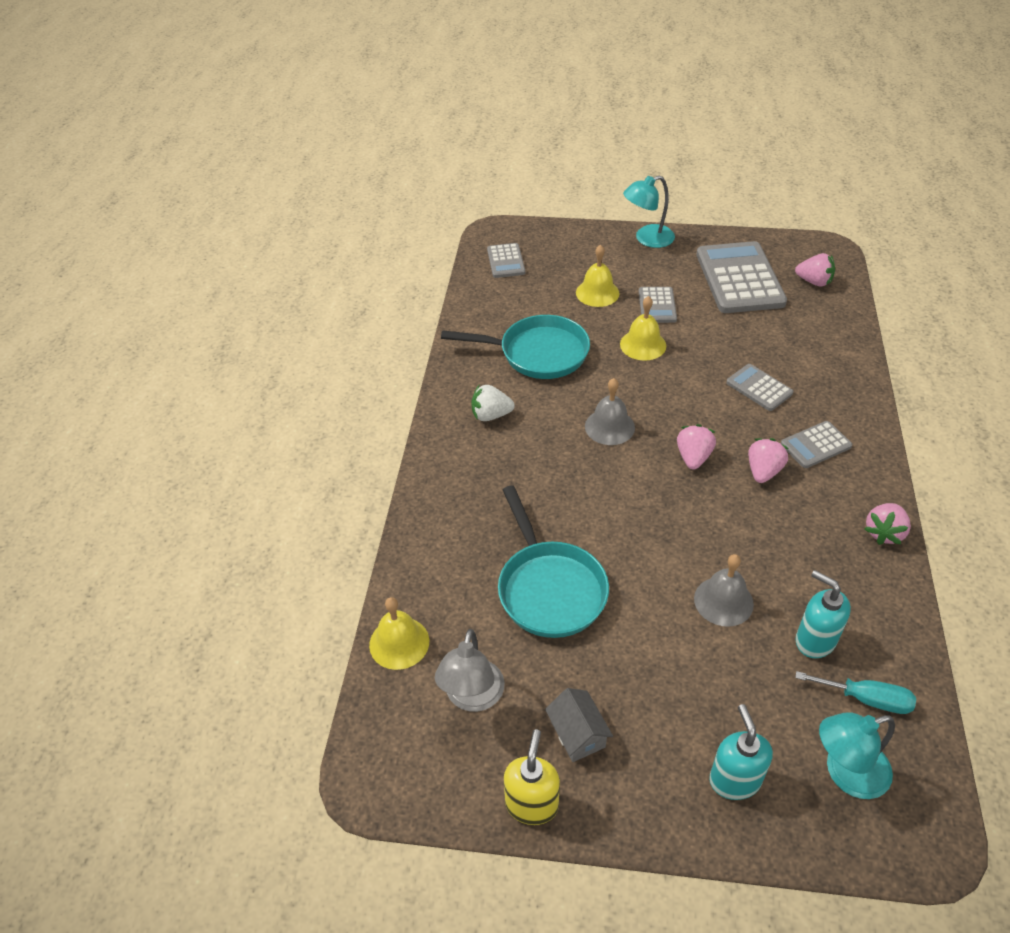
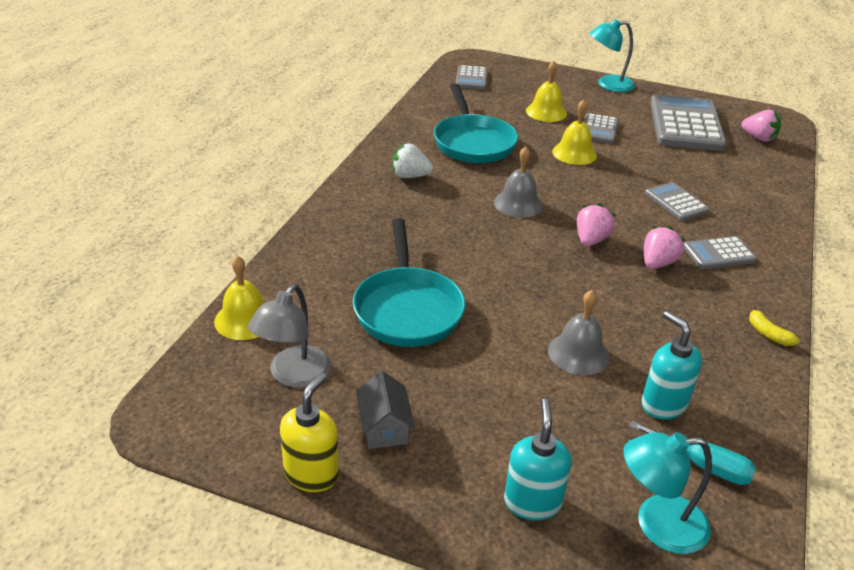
camera: 10 degrees right, 10 degrees down
(538, 353) = (473, 142): turquoise pan -> turquoise pan turned 60 degrees clockwise
(884, 533) = (768, 333): pink strawberry -> yellow banana

